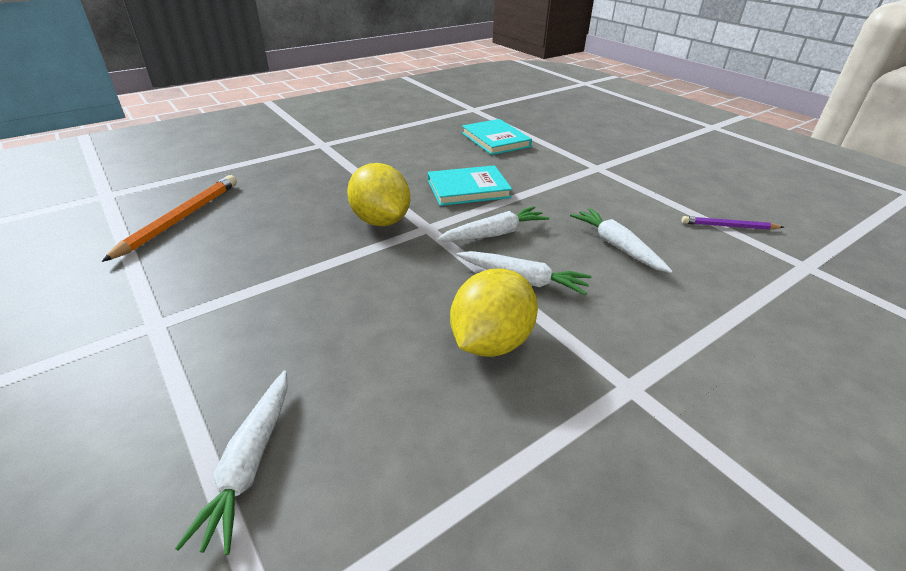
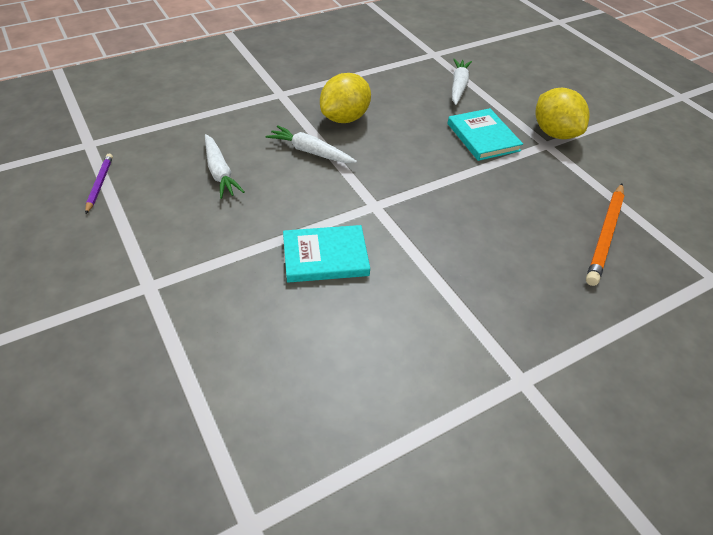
camera: 175 degrees left, 10 degrees up
(381, 221) = (418, 217): yellow lemon -> yellow lemon (554, 133)
(494, 234) = (317, 193): white carrot -> none
(495, 140) = (253, 374): turquoise book -> turquoise book (483, 137)
(728, 226) = (100, 184): purple pencil -> purple pencil turned 105 degrees counterclockwise

